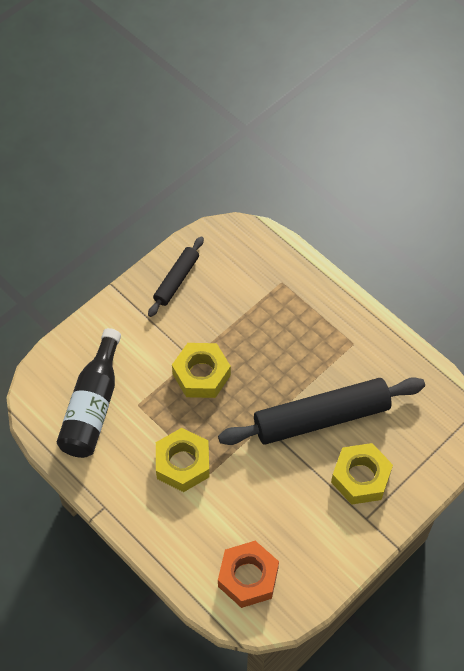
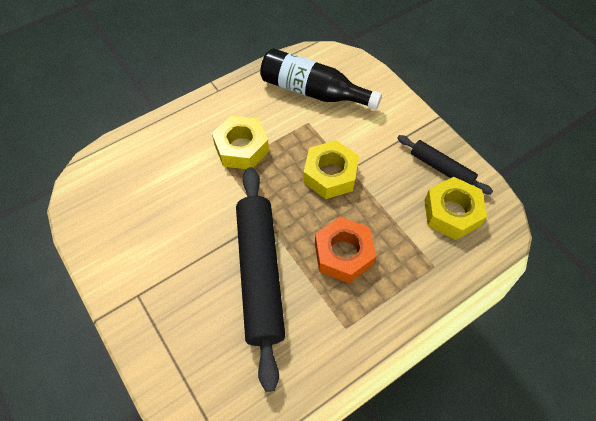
camera: 100 degrees right, 0 degrees up
(248, 577) = (118, 181): orange nut -> orange nut (343, 254)
(360, 477) = (182, 299): yellow nut -> yellow nut (451, 213)

